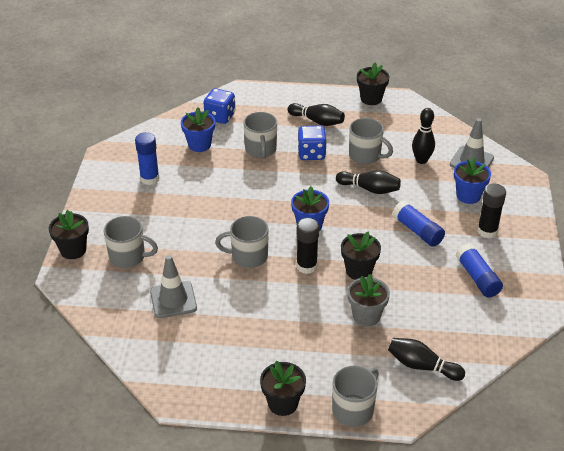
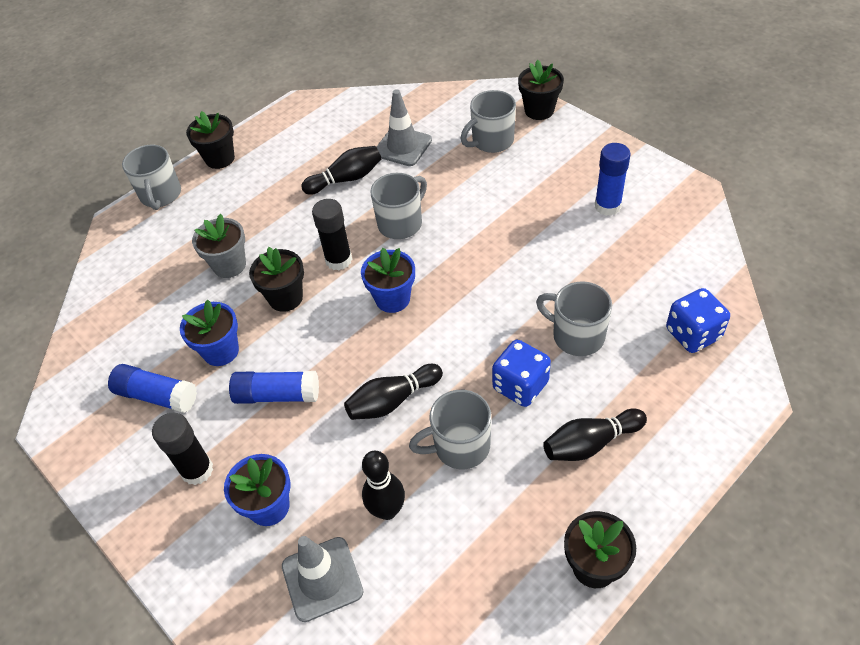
camera: 135 degrees right, 10 degrees up
(199, 145) = (640, 280): blue flower pot -> blue flower pot (221, 351)
(422, 366) = (135, 266): black bowling pin -> black bowling pin (346, 179)

